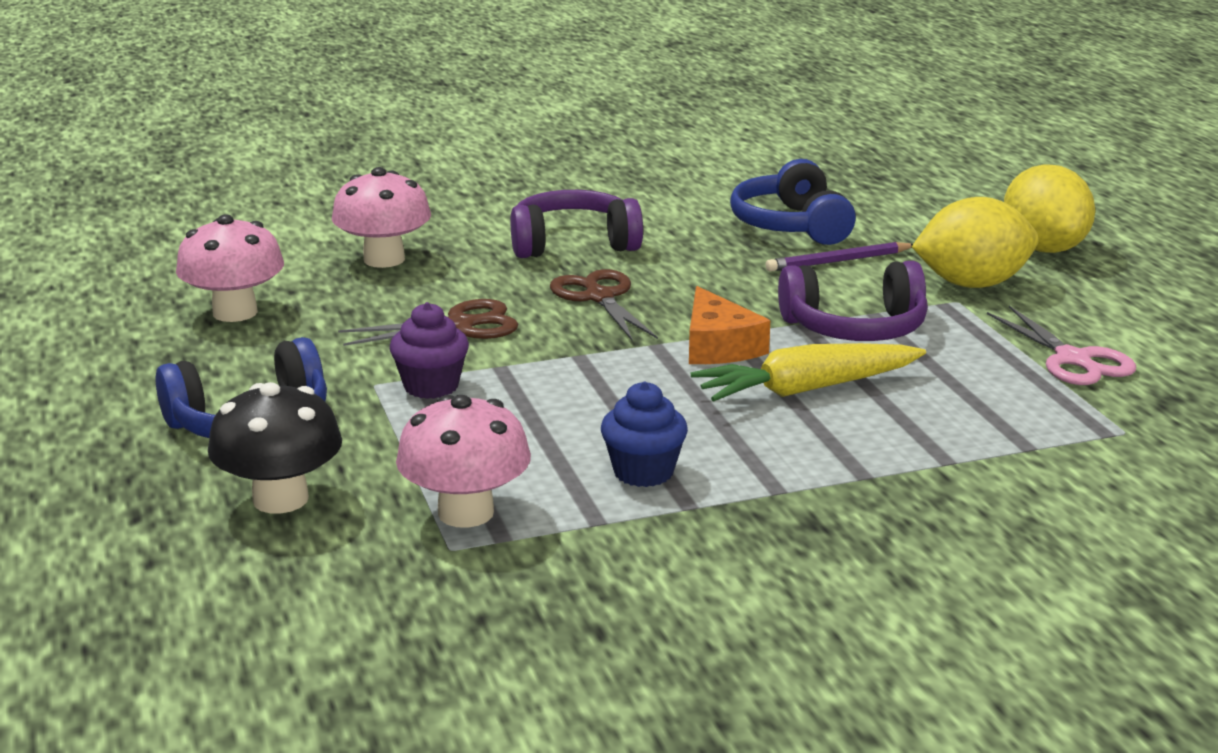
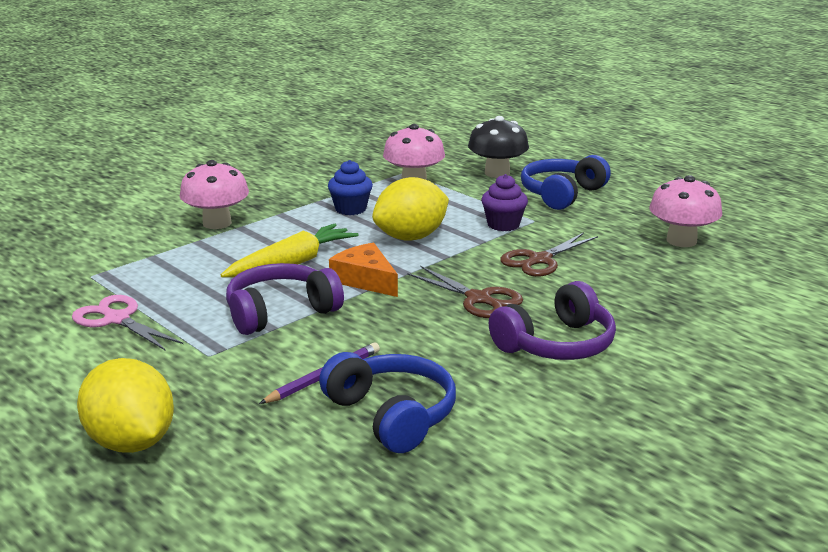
camera: 155 degrees right, 0 degrees up
(384, 259) = (667, 297): pink mushroom -> pink mushroom (217, 223)
(972, 284) = (198, 376): yellow lemon -> yellow lemon (411, 237)

